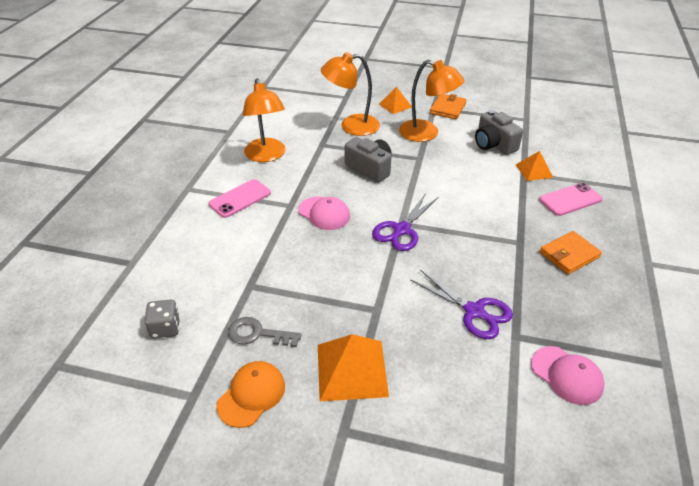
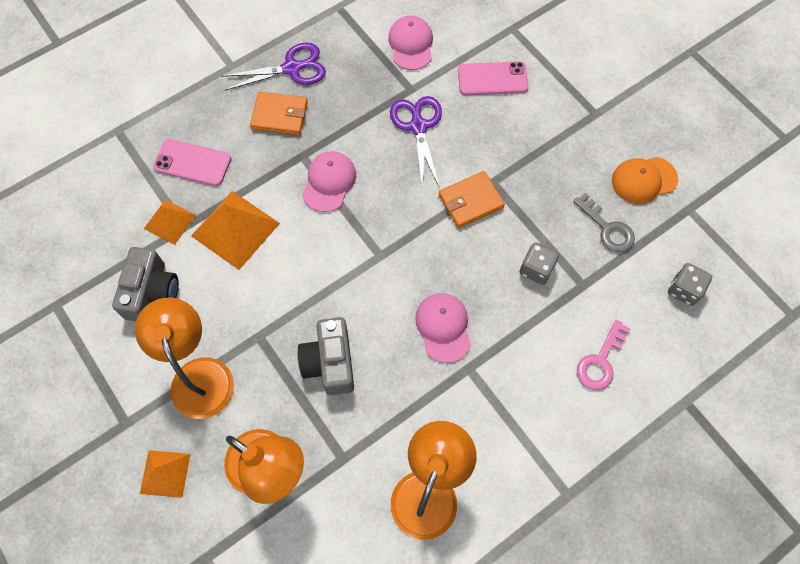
camera: 140 degrees left, 25 degrees up
(206, 252) = (600, 361): none -> pink key
(240, 198) = (516, 424): pink phone -> pink phone (492, 79)
(292, 275) = (536, 269): none -> grey dice
(351, 370) = (556, 148): orange pyramid -> orange pyramid (235, 229)
(401, 230) = (389, 247): purple scissors -> purple scissors (292, 68)
(448, 108) = (111, 406): orange wallet -> orange wallet (470, 201)
(482, 239) = (329, 182): none -> pink cap

